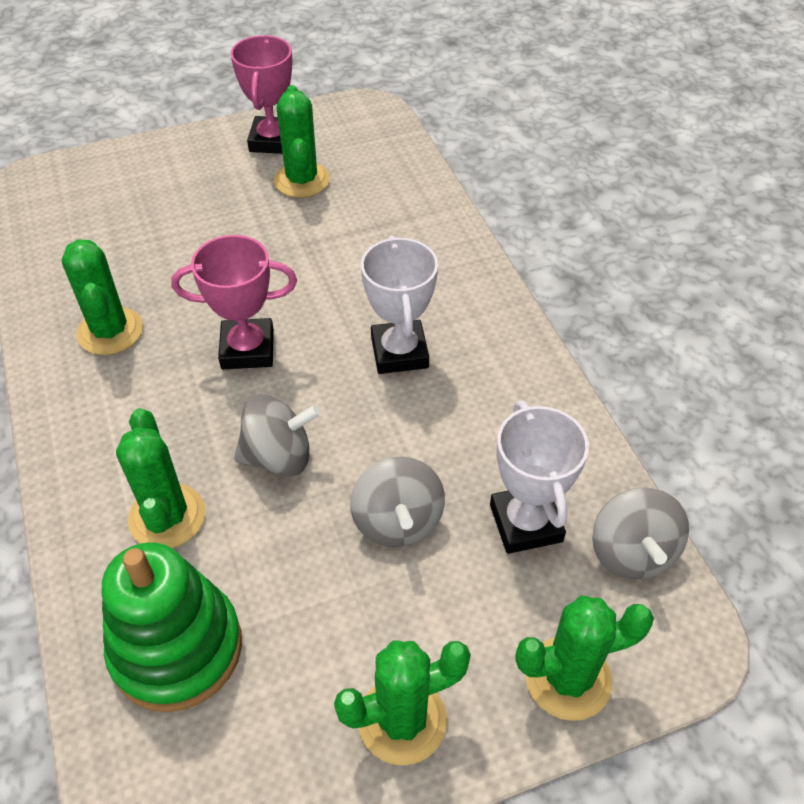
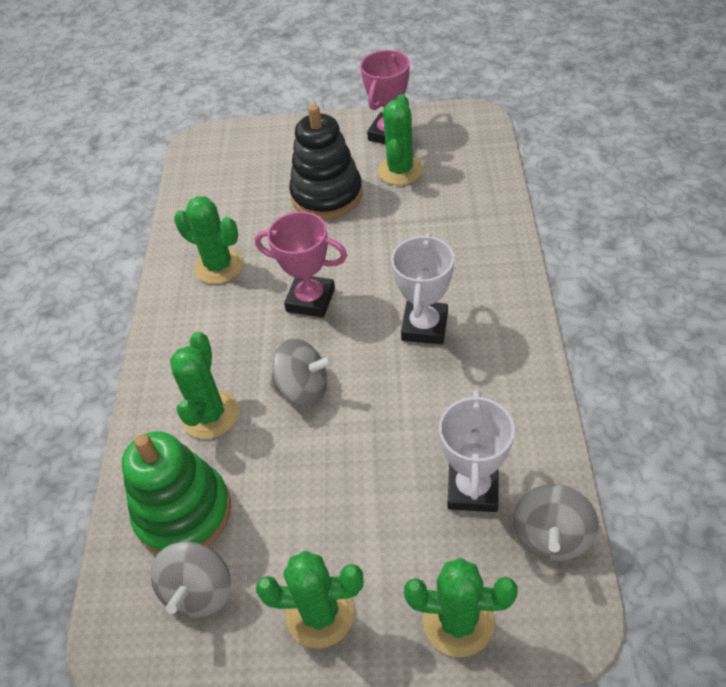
camera: 25 degrees right, 0 degrees up
(110, 331) = (219, 266): green cactus -> green cactus turned 60 degrees counterclockwise
(221, 223) = (327, 195): none -> black stacking toy
(397, 521) = (373, 461): grey spinning top -> grey spinning top (199, 591)

